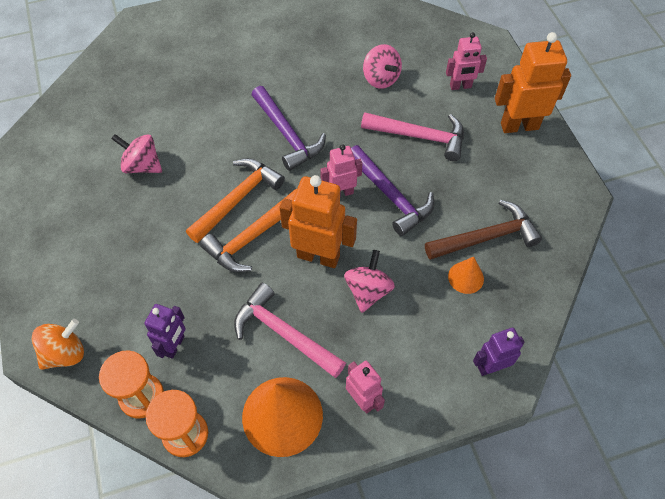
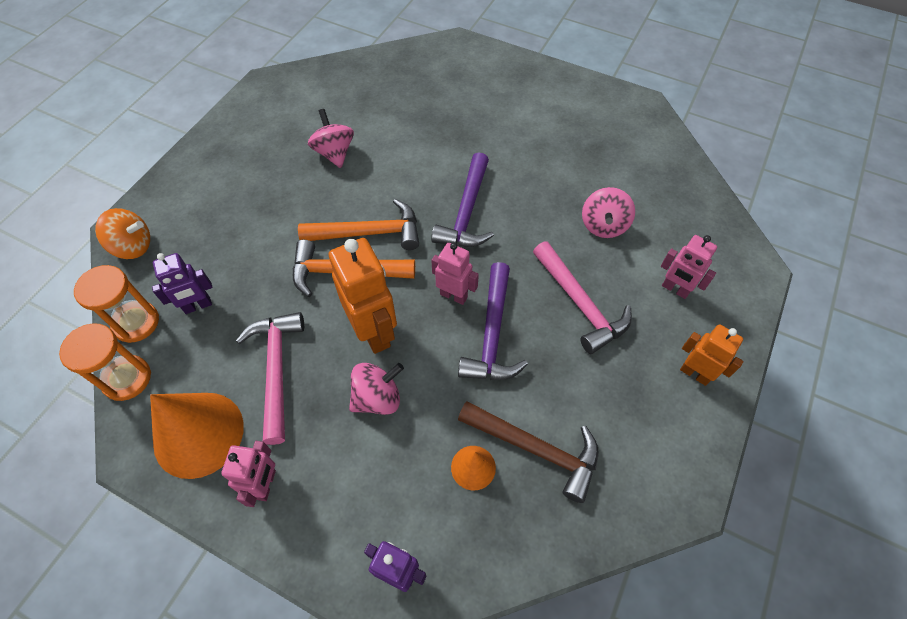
camera: 45 degrees right, 0 degrees up
(519, 125) = (695, 373): orange robot -> orange robot, size x0.60

